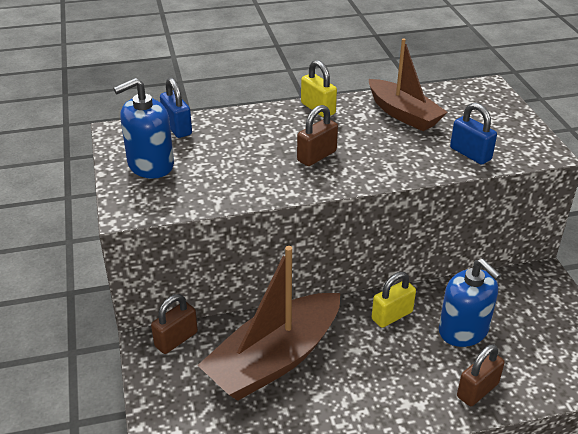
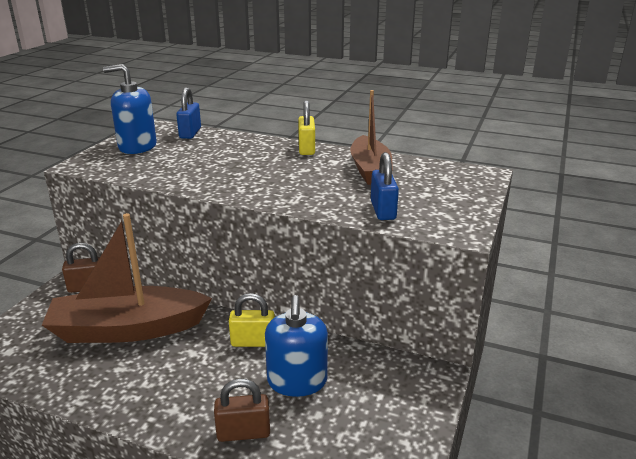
camera: 35 degrees right, 10 degrees down
(317, 156) = (253, 174): brown padlock -> none

